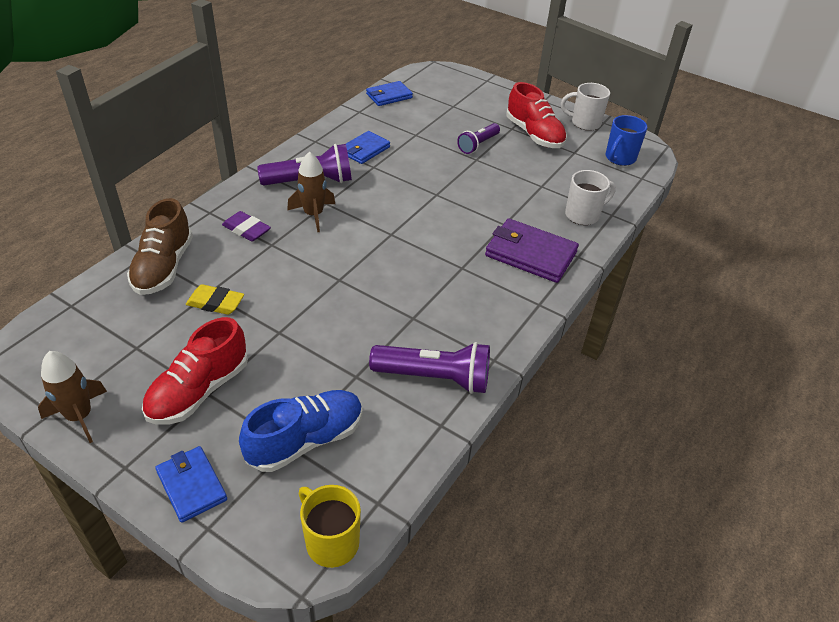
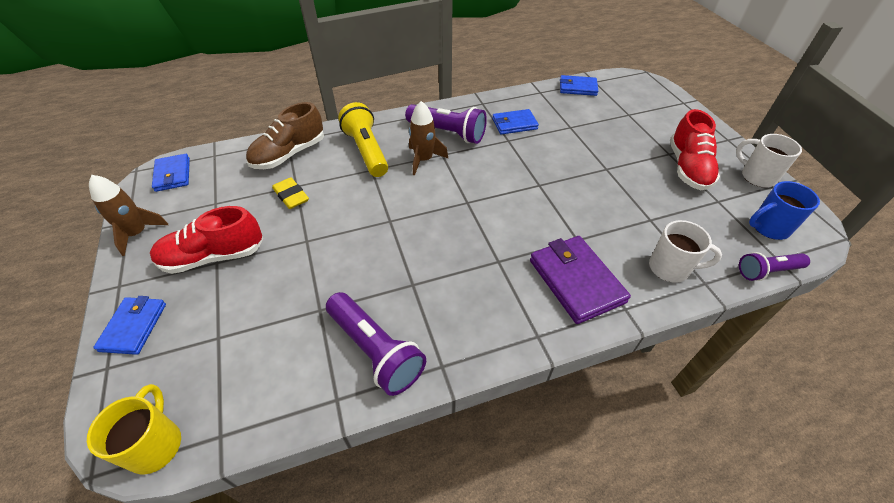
camera: 40 degrees right, 5 degrees up
(43, 346) = (173, 175): none -> blue wallet
(246, 230) = (366, 151): purple eraser -> yellow flashlight
(305, 440) = (232, 341): blue shoe -> none
(478, 145) = (620, 156): purple flashlight -> purple flashlight (767, 271)

